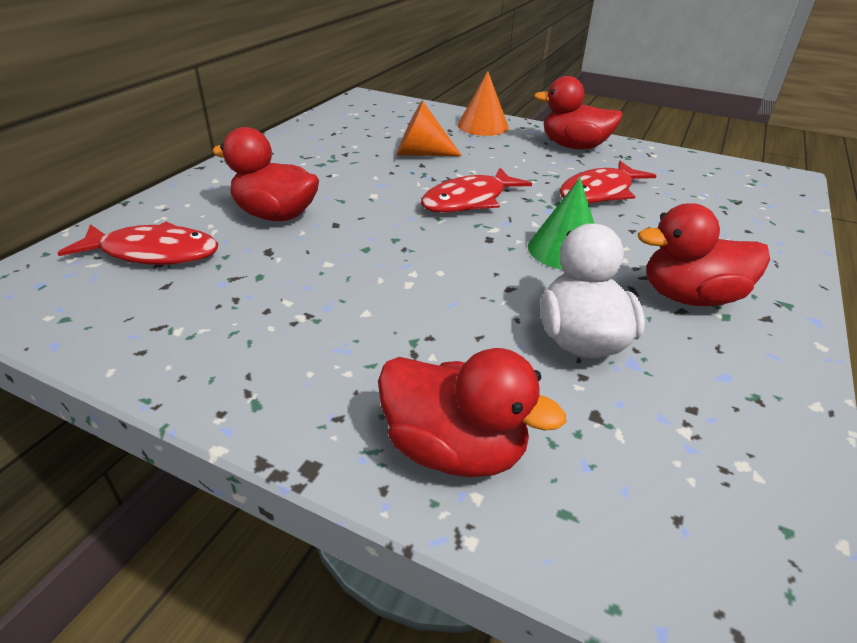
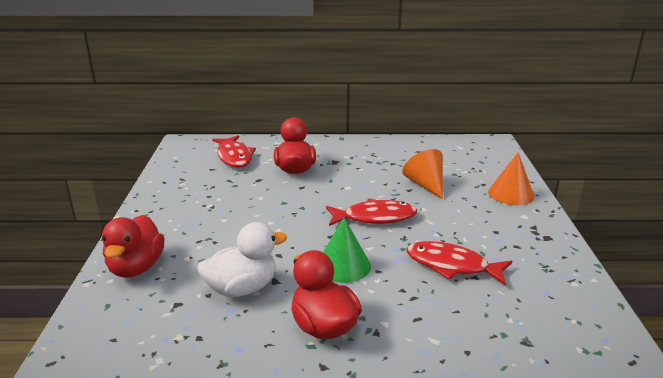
camera: 65 degrees right, 10 degrees down
(469, 201) = (375, 218): red fish -> red fish turned 150 degrees clockwise
(574, 147) = (529, 240): red duck -> none

